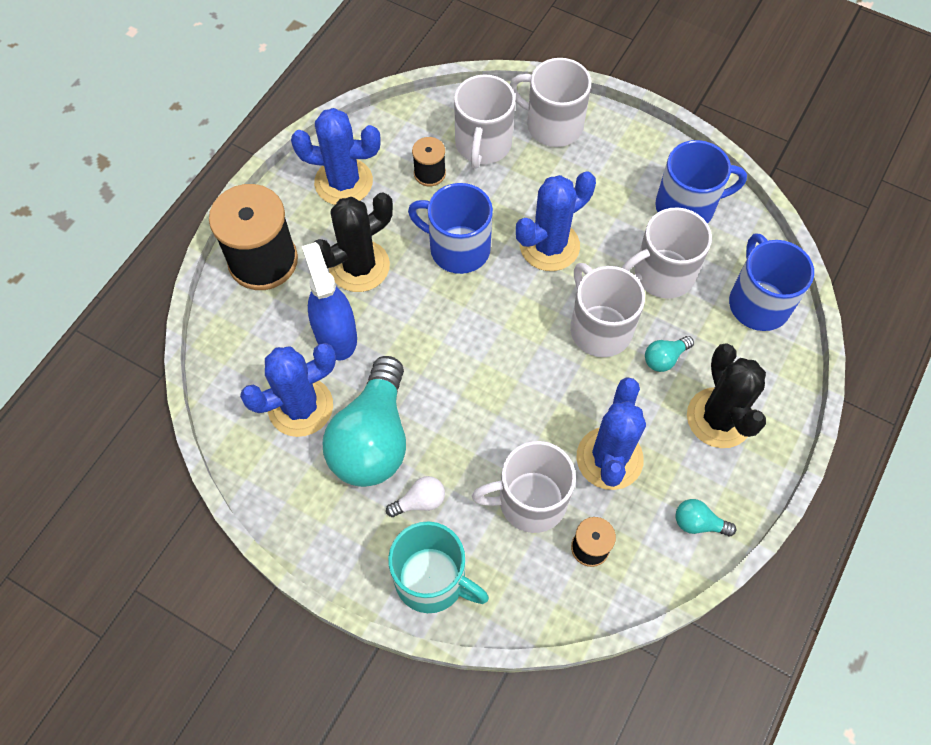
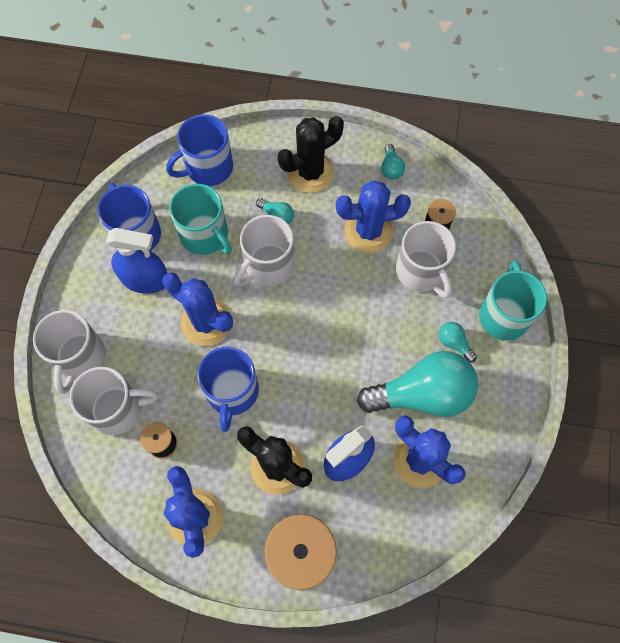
camera: 110 degrees left, 5 degrees up
(420, 501) = (454, 343): white light bulb -> turquoise light bulb
(624, 202) = (145, 279): none -> blue spray bottle
(662, 274) = (205, 235): white mug -> turquoise mug

